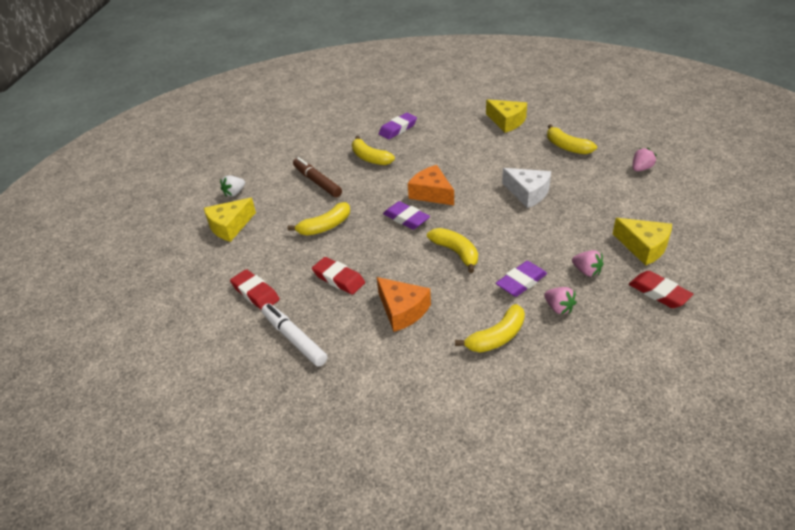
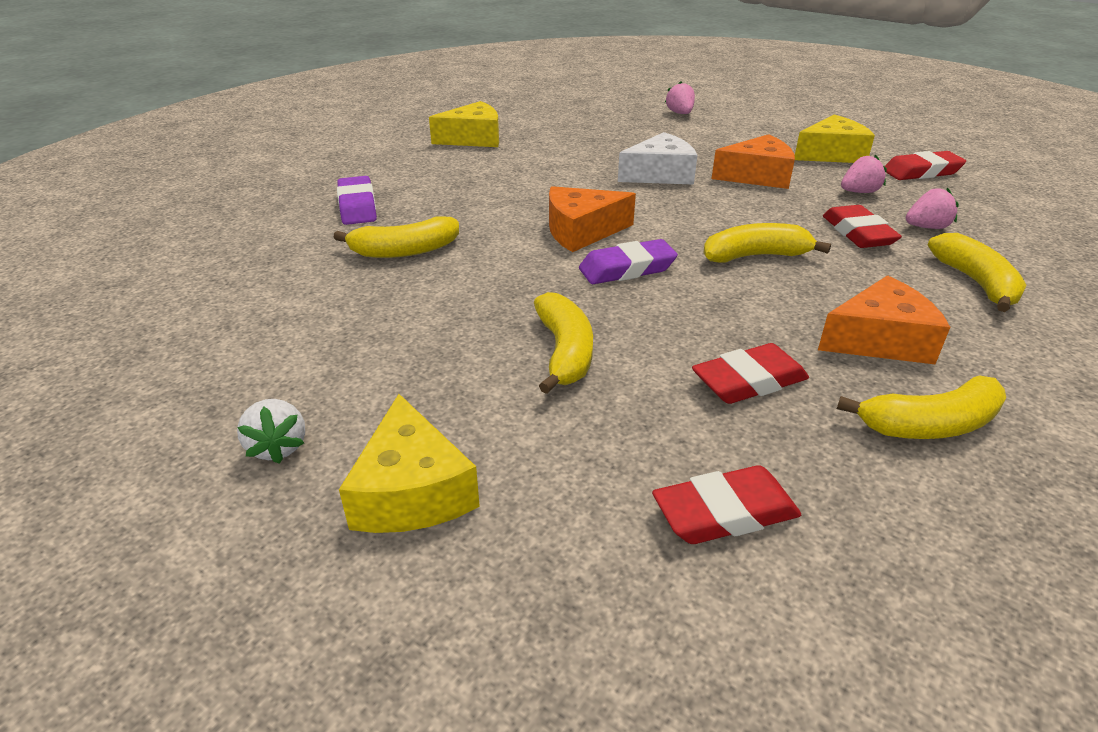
camera: 65 degrees left, 5 degrees down
(294, 339) = (919, 492): white marker -> none
(317, 182) = (401, 322): brown marker -> none
(521, 282) = (858, 233): purple eraser -> red eraser
(566, 226) = (757, 176): none -> orange cheese
(567, 147) = (586, 129): yellow banana -> yellow banana (929, 425)

